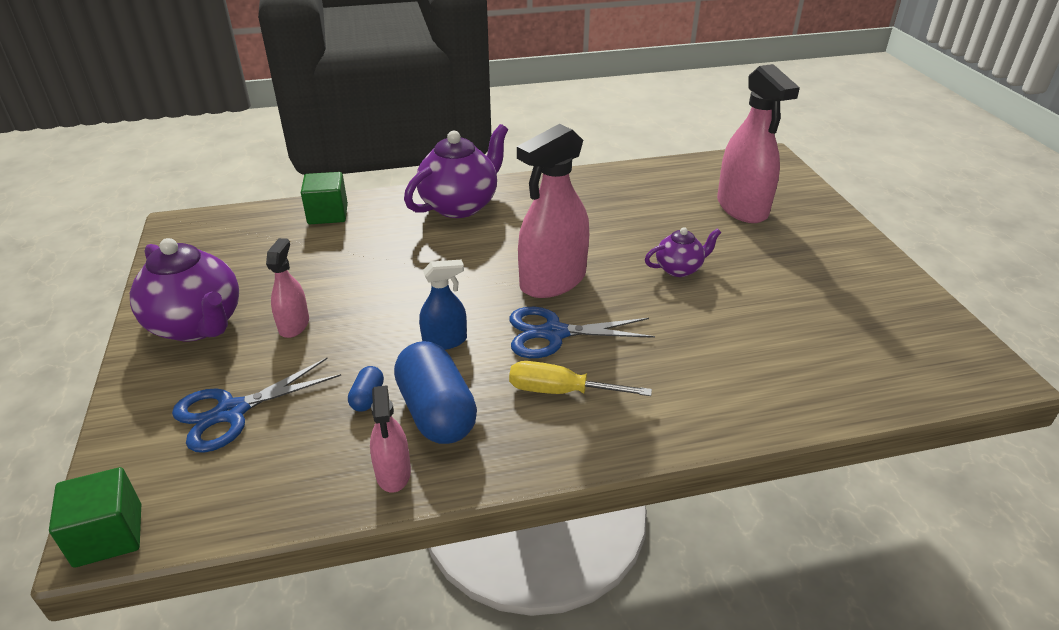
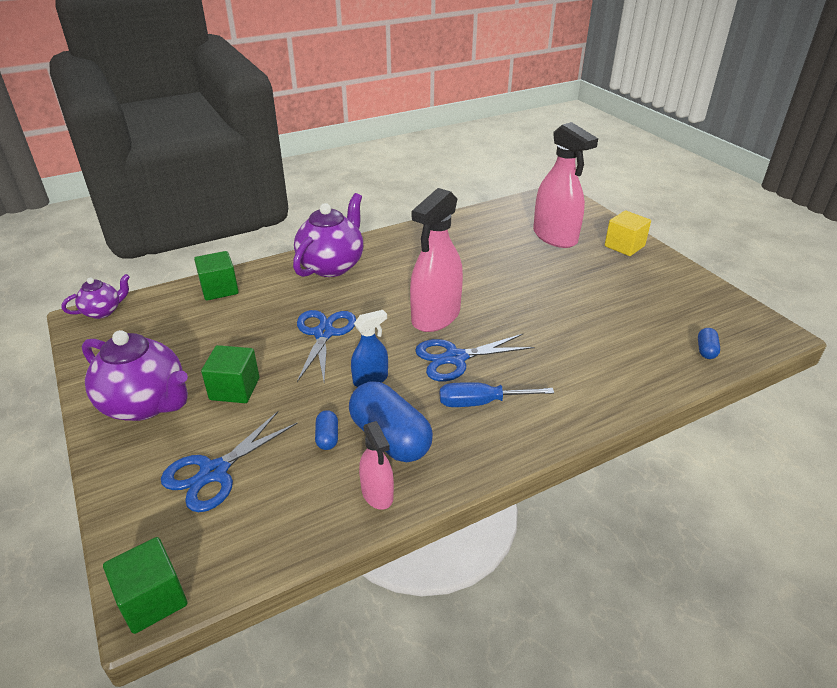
camera: 15 degrees left, 0 degrees up
(294, 325) = (234, 389): pink spray bottle -> green cube
(417, 280) = (324, 333): none -> blue scissors
(561, 391) = (481, 403): yellow screwdriver -> blue screwdriver
(679, 269) = (528, 291): purple teapot -> purple teapot (103, 311)
(828, 231) = (624, 246): none -> yellow cube
(883, 379) = (706, 350): none -> blue capsule

